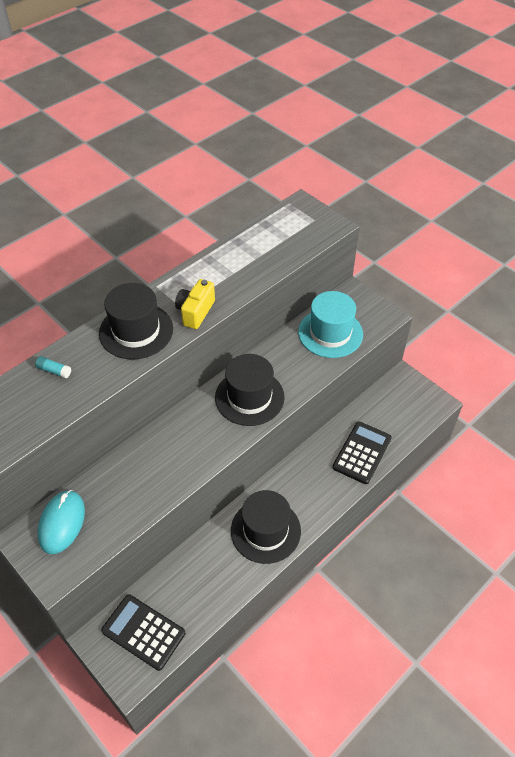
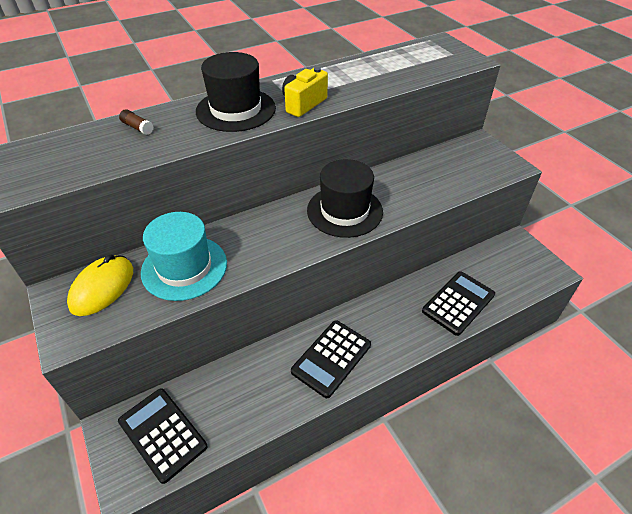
camera: 15 degrees right, 5 degrees down
(54, 371) = (137, 128): turquoise glue stick -> brown glue stick
(62, 523) = (102, 287): turquoise mouse -> yellow mouse
(265, 530) = (331, 358): black hat -> black calculator
(330, 333) = (447, 170): turquoise hat -> turquoise hat (184, 267)

